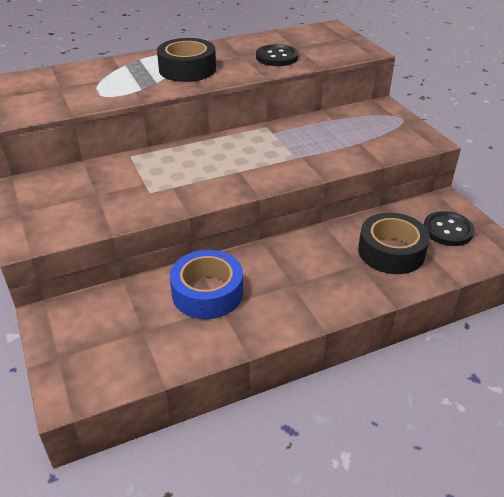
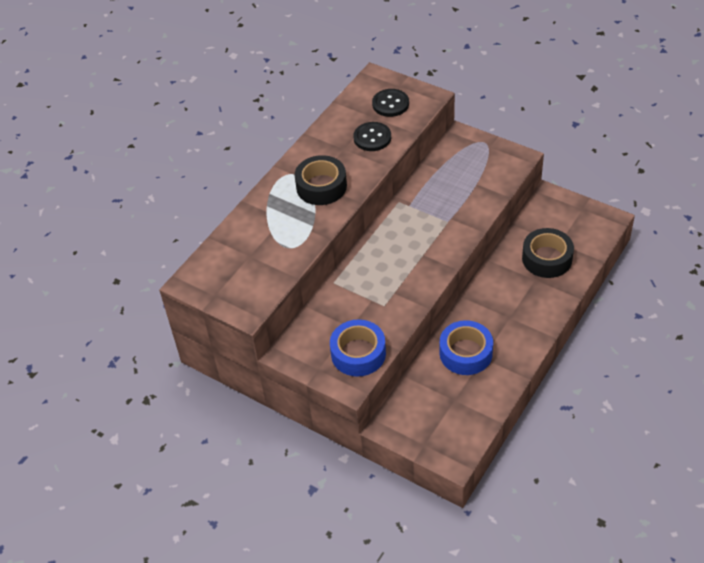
camera: 30 degrees left, 10 degrees up
(72, 218) = (358, 353): none -> blue tape
(448, 230) = (567, 221): black button -> black button (390, 104)

